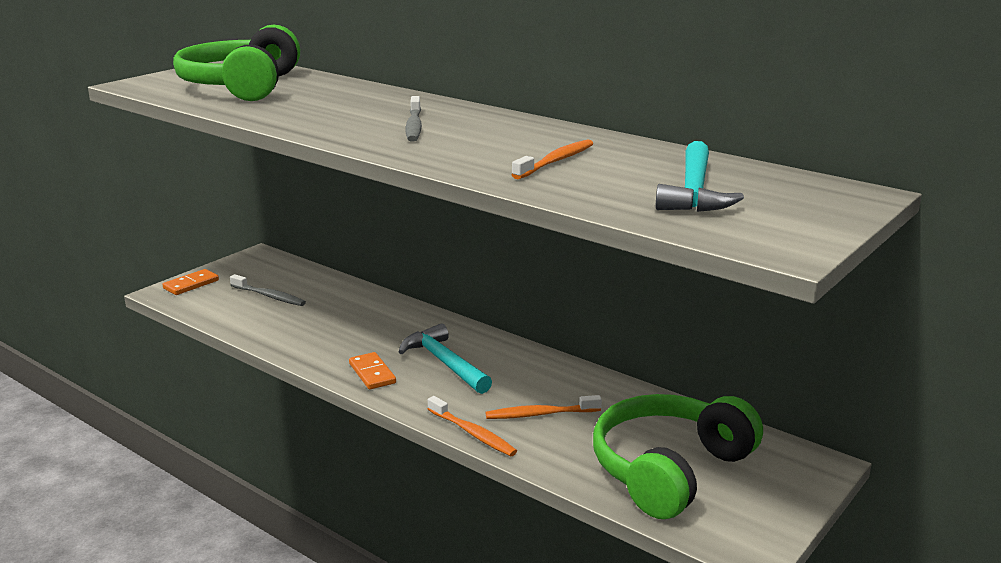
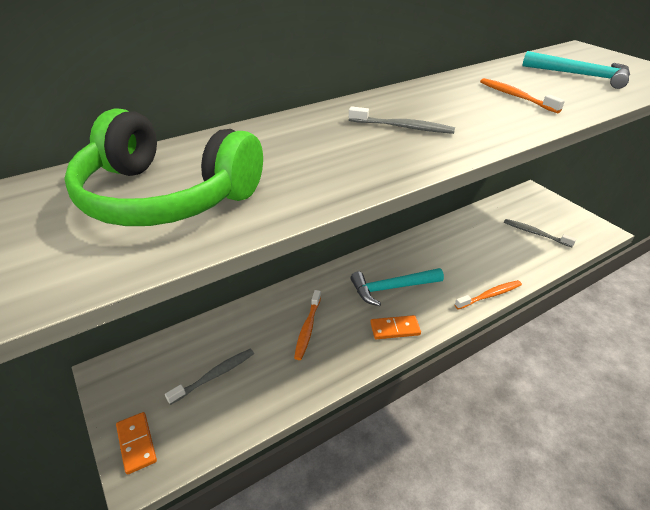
camera: 70 degrees left, 15 degrees up
(540, 414) = (471, 262): orange toothbrush -> orange toothbrush (308, 328)
(669, 469) = (535, 233): green headphones -> grey toothbrush

